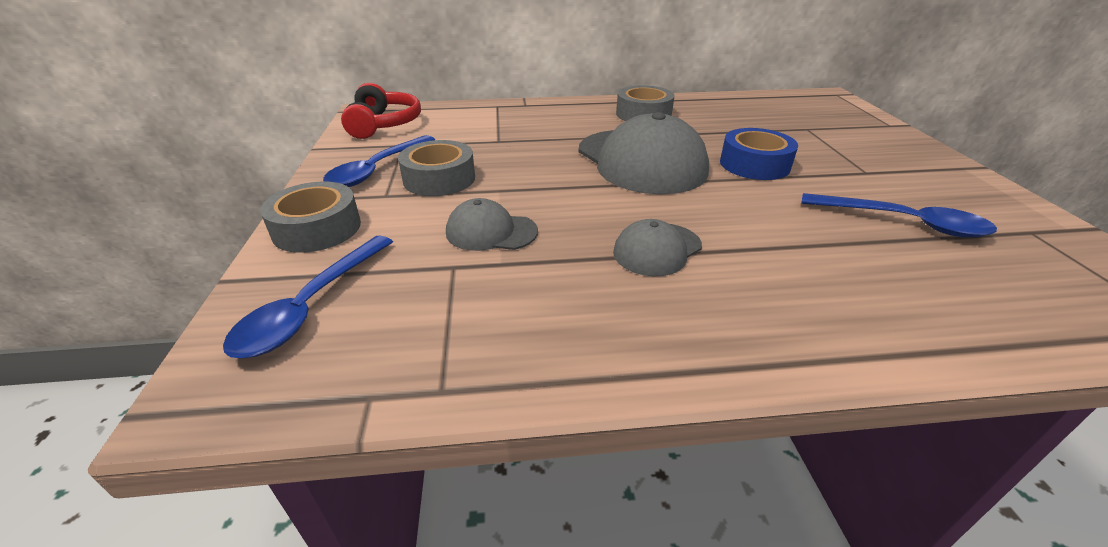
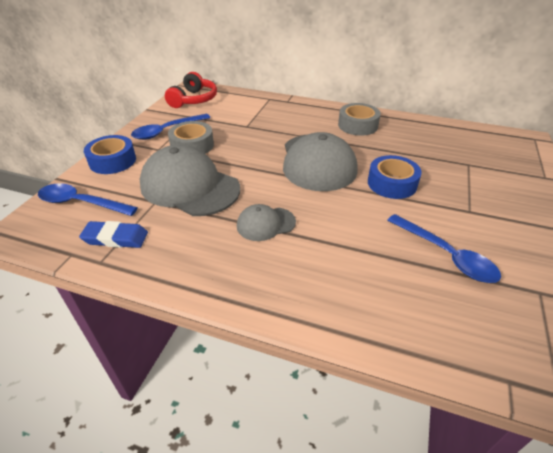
camera: 25 degrees right, 5 degrees up
(312, 306) = (81, 203): blue spoon -> blue spoon turned 60 degrees clockwise
(317, 228) = (112, 161): grey tape -> blue tape
(435, 341) = (115, 238): none -> blue eraser
(491, 232) = (189, 186): grey cap -> grey cap, size x1.98

